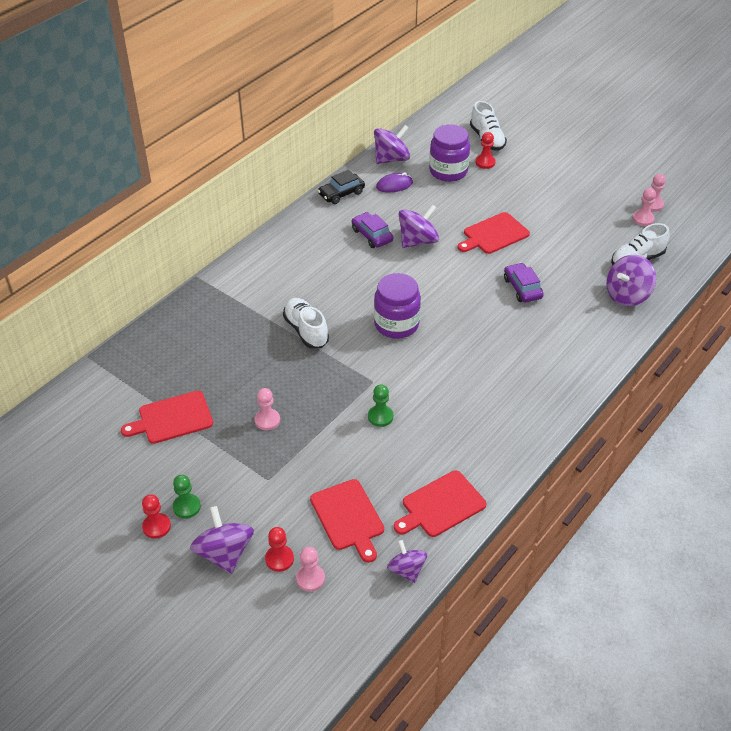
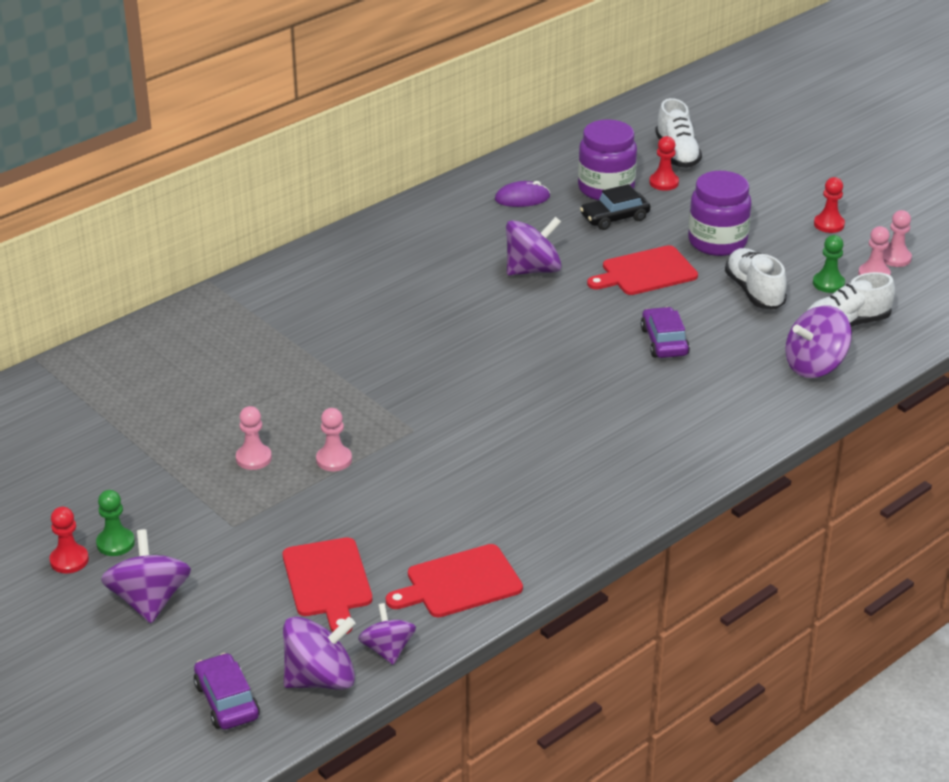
camera: 10 degrees right, 10 degrees down
(172, 418) = (126, 442): red cutting board -> none
(279, 559) = (220, 616): red pawn -> red pawn (829, 224)
(306, 330) = (340, 360): white shoe -> white shoe (754, 292)
(310, 578) = (254, 643): pink pawn -> pink pawn (334, 460)
(341, 193) = (443, 202): black car -> black car (614, 218)
(372, 235) = (469, 256): purple car -> purple car (226, 701)
(380, 417) = (410, 471): green pawn -> green pawn (828, 283)
(391, 159) = (528, 166): purple spinning top -> purple spinning top (320, 679)
(396, 324) = (468, 366): purple jar -> purple jar (717, 242)

